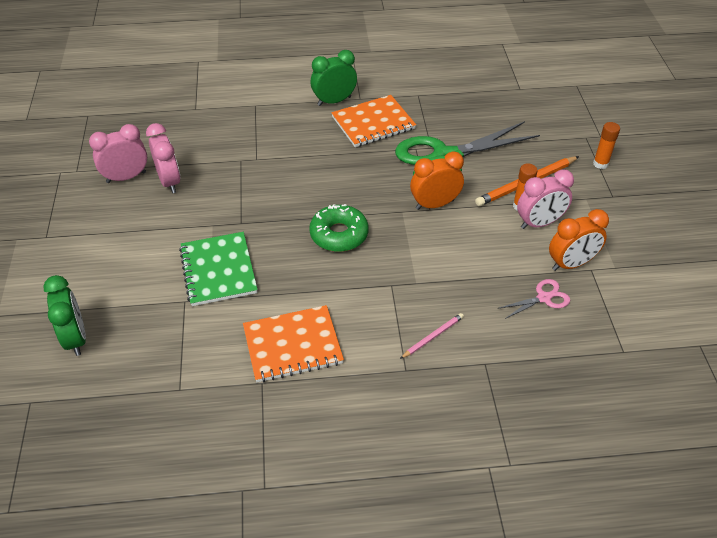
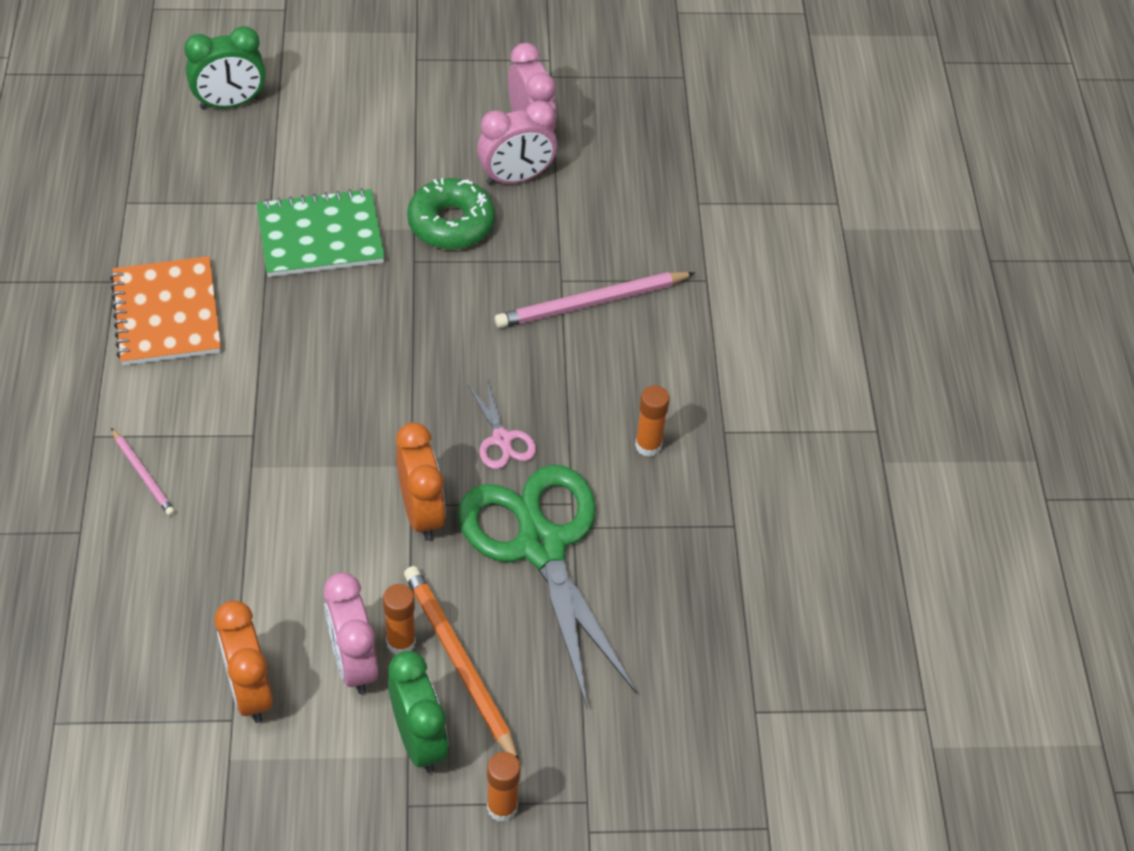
camera: 90 degrees right, 5 degrees up
(274, 146) = (591, 303): none -> pink pencil
(334, 101) = (716, 392): green clock -> green clock (419, 740)
(339, 234) = (370, 377): green donut -> green donut (451, 223)
(373, 123) = (648, 445): orange notebook -> orange glue stick
(543, 298) = (184, 633): pink scissors -> pink scissors (502, 439)

